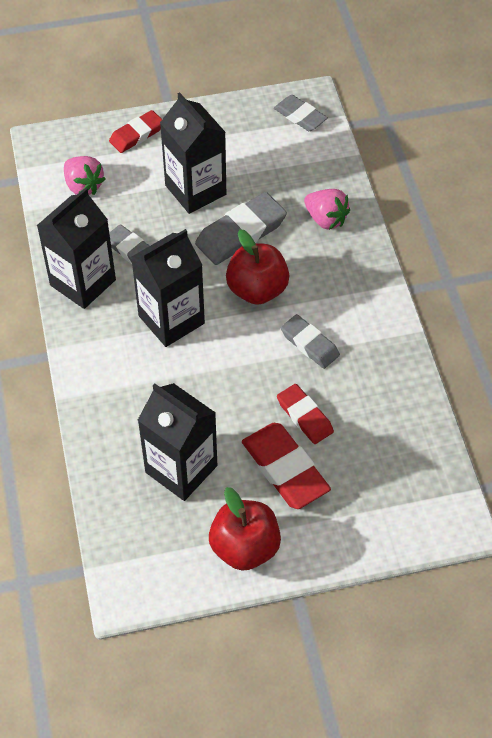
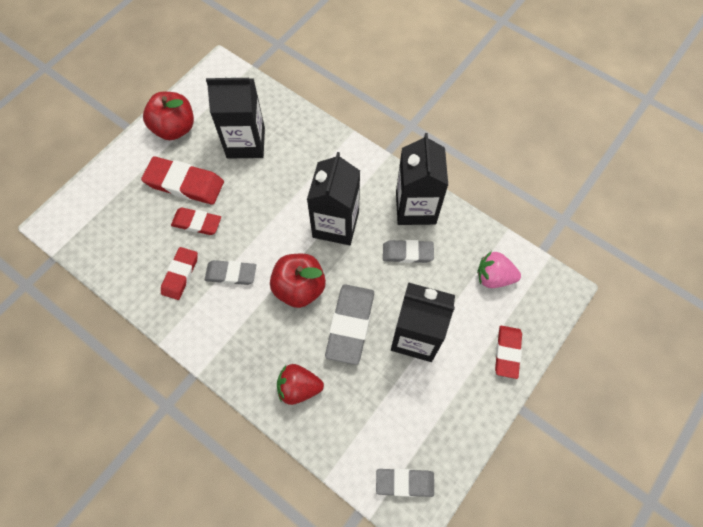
camera: 140 degrees right, 10 degrees up
(326, 219) = (299, 387): pink strawberry -> red strawberry
(359, 377) = (180, 274): none -> red eraser

